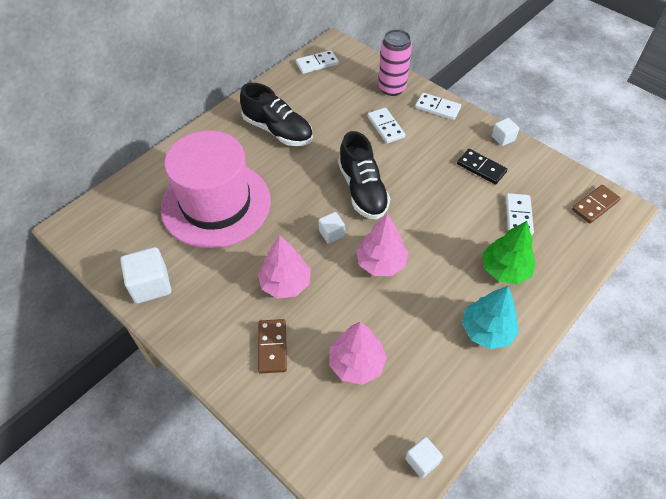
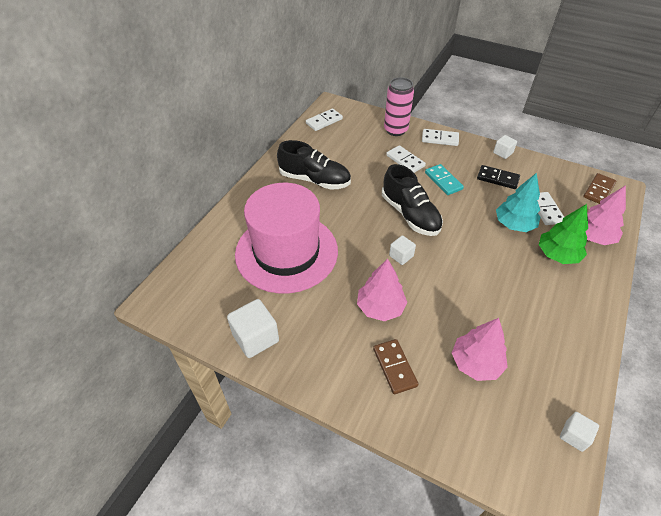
camera: 15 degrees left, 5 degrees down
(381, 263) = (454, 271): pink tree -> pink tree (593, 237)
(417, 159) = (443, 181): none -> turquoise domino
(487, 330) = (569, 308): turquoise tree -> turquoise tree (514, 224)

